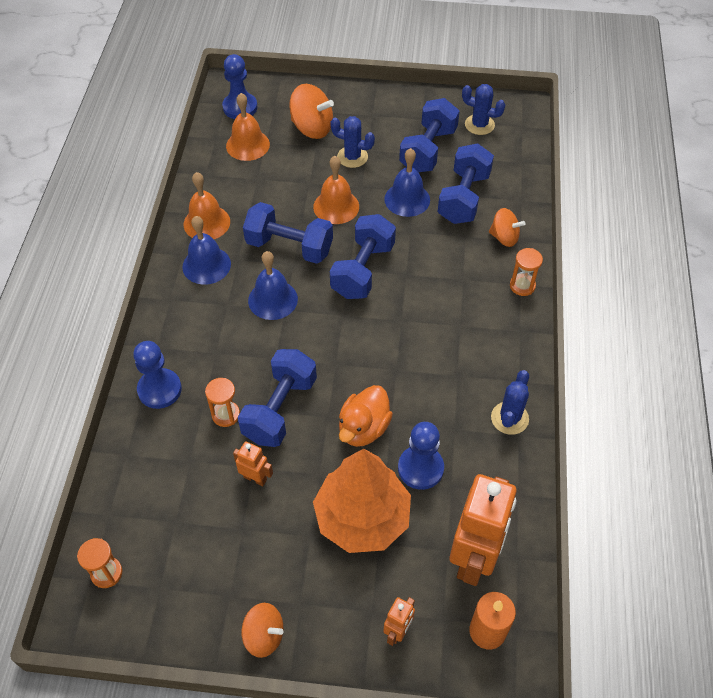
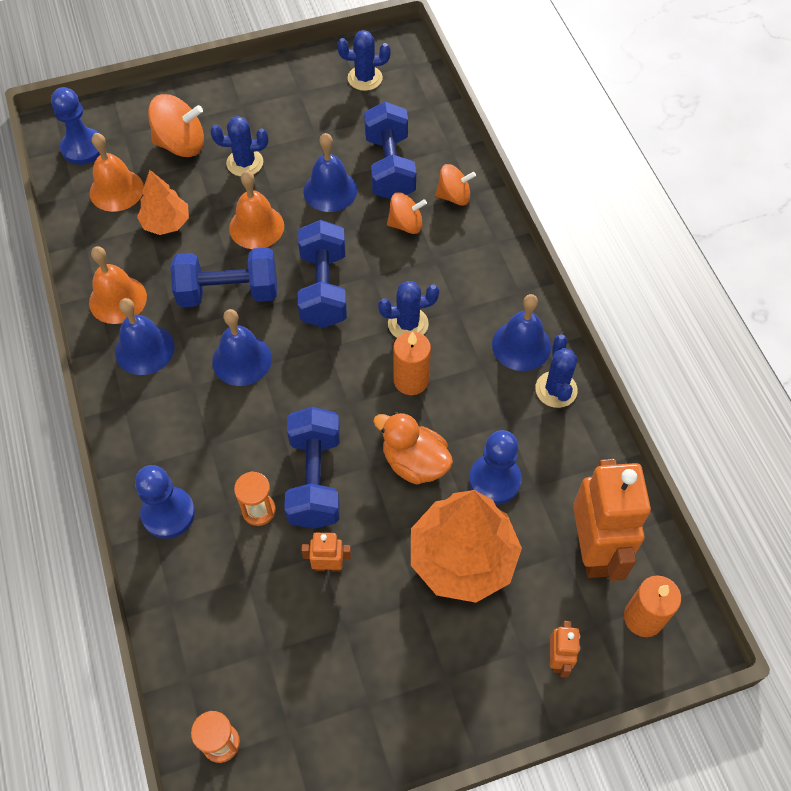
camera: 25 degrees left, 5 degrees up
(264, 635) = (427, 728): orange spinning top -> orange spinning top (406, 224)
(271, 180) = (166, 223): none -> orange tree
(363, 428) = (414, 462): orange duck -> orange duck turned 120 degrees clockwise
(394, 365) = (411, 380): none -> orange candle
(414, 321) = (408, 324): none -> blue cactus
(428, 150) = (324, 126): blue dumbbell -> none
(498, 372) = (521, 345): none -> blue bell
(522, 286) = (498, 243): orange hourglass -> none

